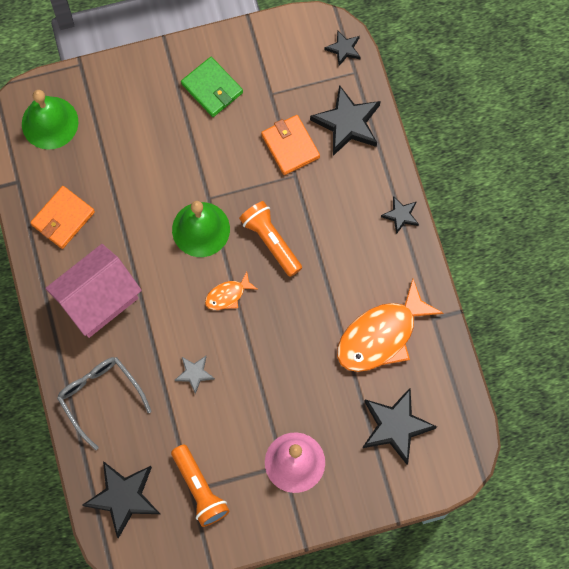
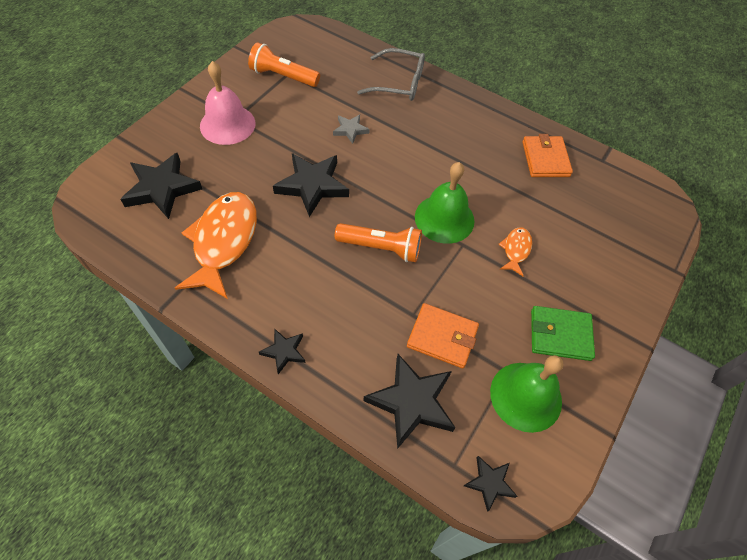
camera: 135 degrees right, 15 degrees down
(50, 122) = (636, 211): green bell -> green bell (526, 396)
(98, 300) = (462, 129): pink house -> none
(123, 497) = (328, 48): black star -> black star (312, 186)
(227, 295) = (376, 189): orange fish -> orange fish (516, 250)

